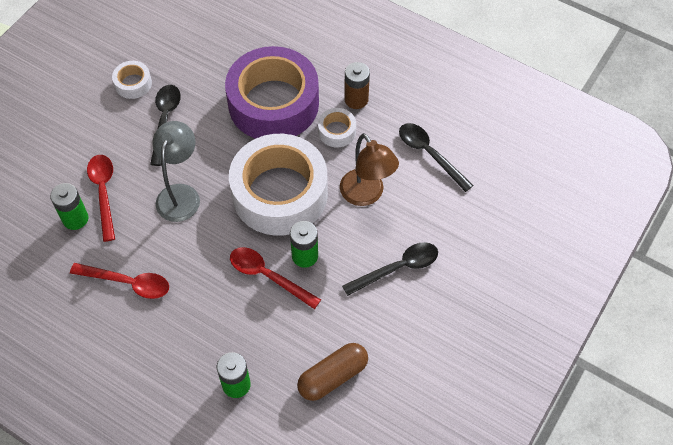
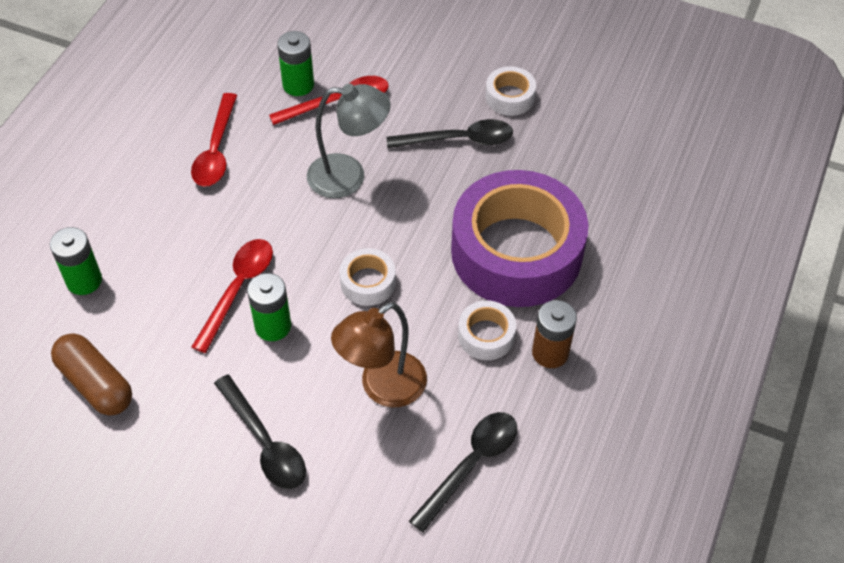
camera: 80 degrees right, 5 degrees down
(280, 193) = (368, 282): white tape -> white tape, size x0.41

